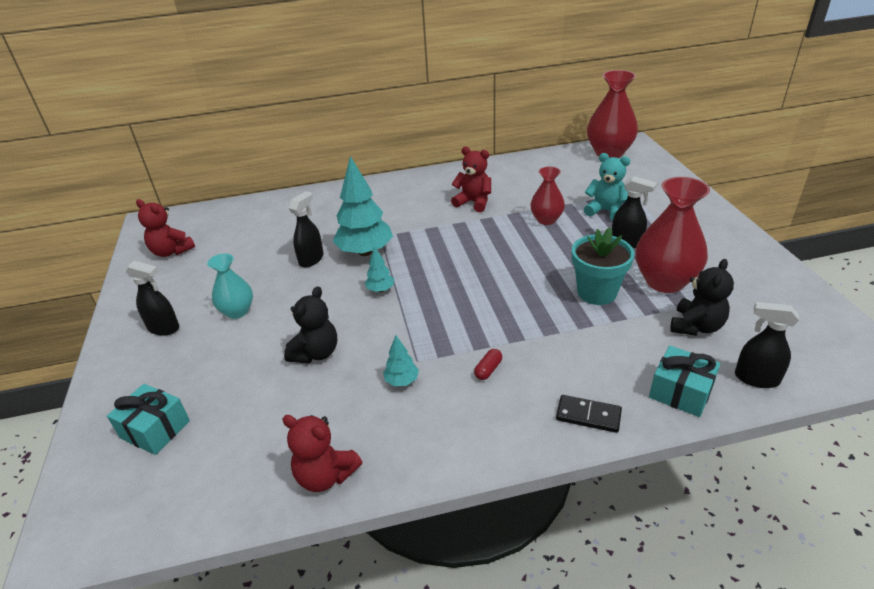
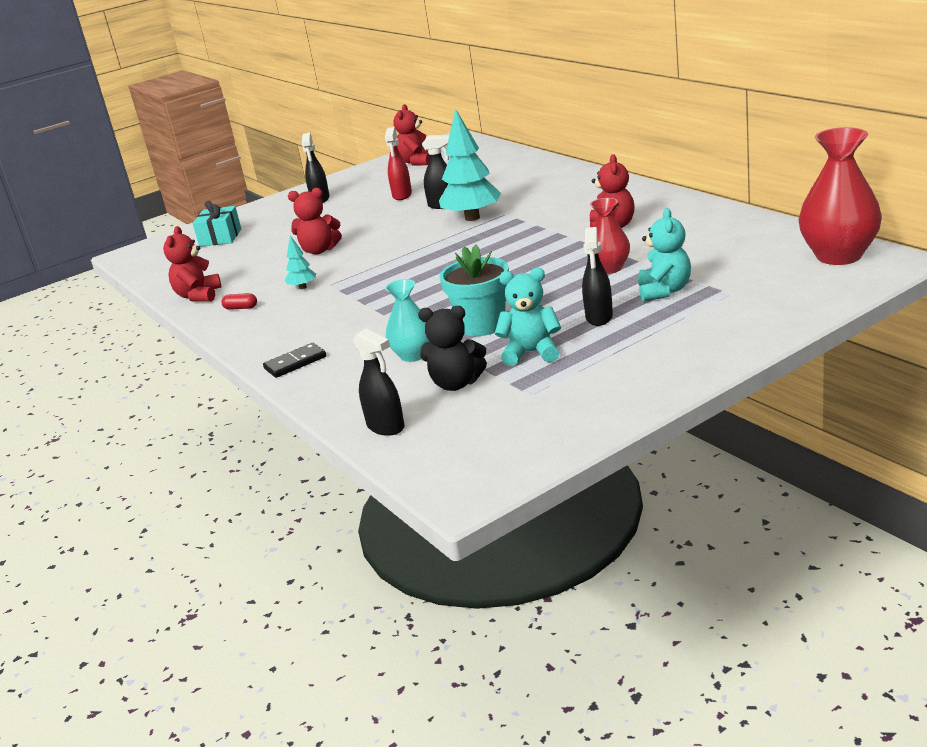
camera: 70 degrees right, 10 degrees down
(237, 311) = (354, 210): turquoise vase -> turquoise vase (413, 355)
(247, 276) = (402, 195): none -> red spray bottle
(316, 353) = (319, 250): black teddy bear -> red teddy bear
(380, 290) = (417, 242): turquoise tree -> none
(488, 370) = (333, 312): red capsule -> red capsule (241, 308)
(588, 416) = (295, 363): black domino -> black domino turned 60 degrees clockwise
(664, 281) = (531, 353): red vase -> turquoise teddy bear
(680, 392) = (346, 394): turquoise gift -> none
(756, 378) = (386, 427): black spray bottle -> black spray bottle turned 135 degrees clockwise

